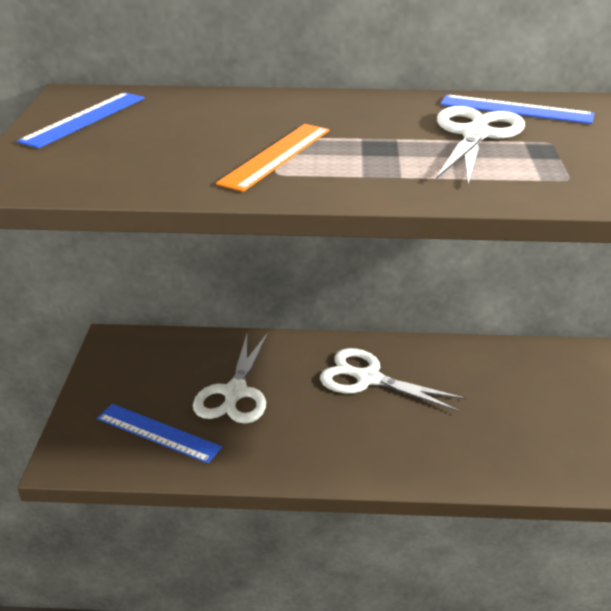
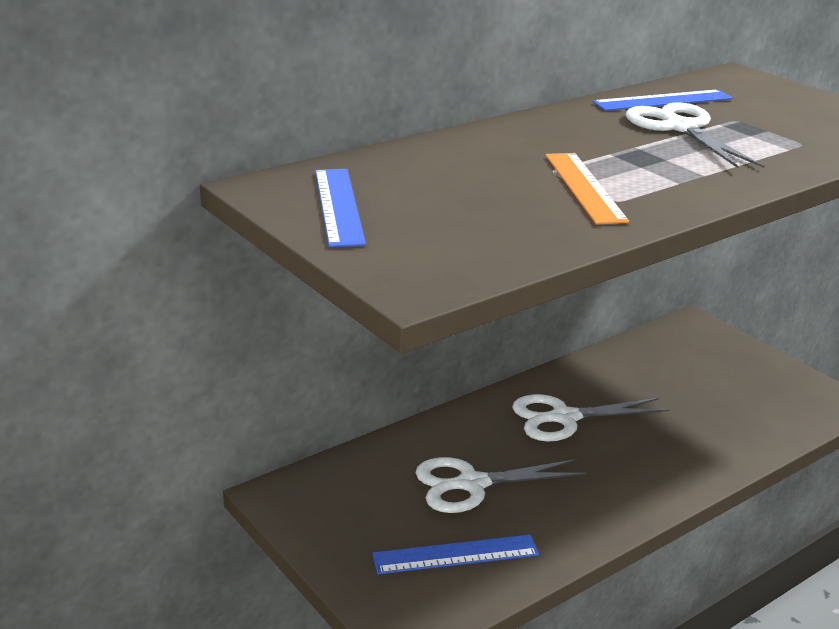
camera: 40 degrees left, 5 degrees down
(235, 393) = (472, 484): white scissors -> white scissors turned 105 degrees clockwise

